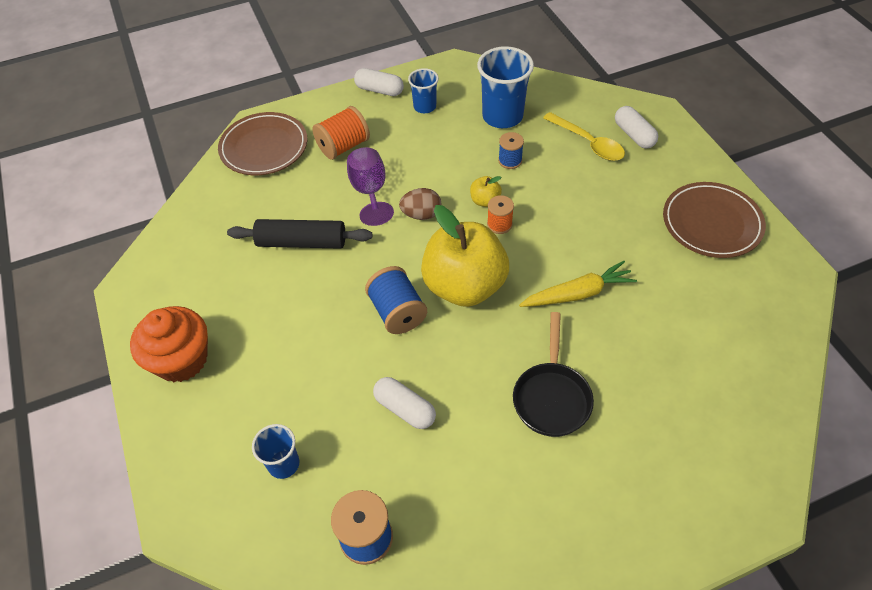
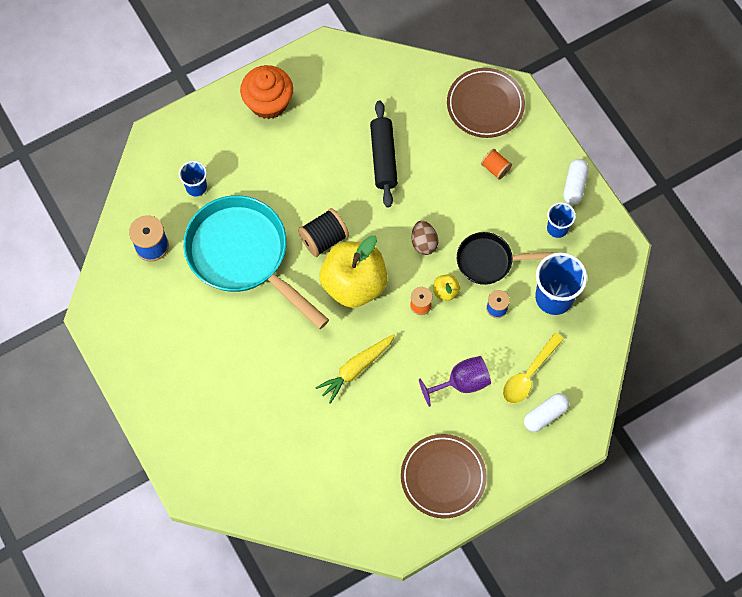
camera: 80 degrees right, 15 degrees up
(343, 146) = (495, 168): orange spool -> orange spool, size x0.62
(370, 191) = (444, 199): purple goblet -> purple goblet (461, 383)
(397, 312) = (324, 239): blue spool -> black spool
(405, 409) = (243, 256): white capsule -> turquoise pan
(552, 397) = (261, 353): black pan -> black pan (489, 261)
(578, 293) = (356, 369): yellow carrot -> yellow carrot turned 75 degrees clockwise

